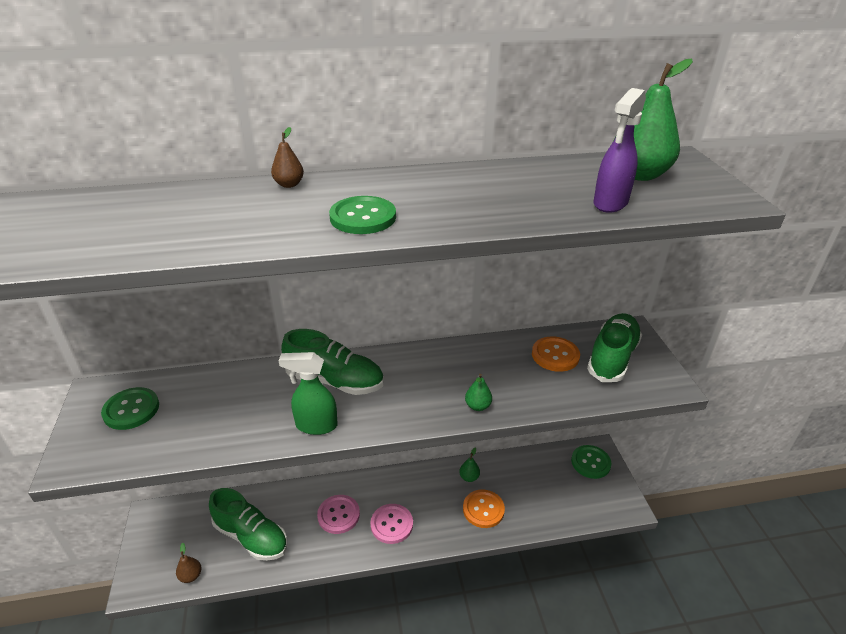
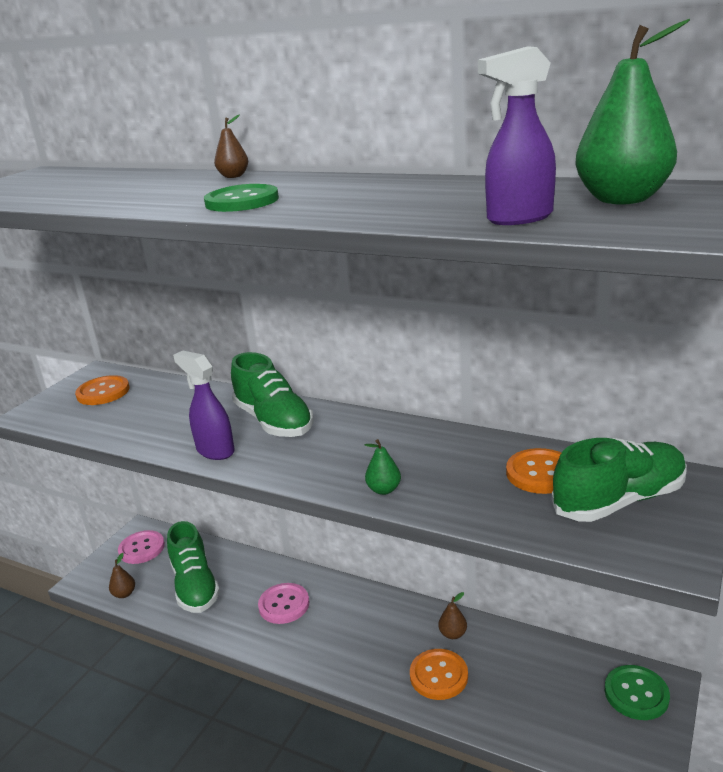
camera: 40 degrees right, 10 degrees down
(131, 410) = (103, 392): green button -> orange button
(315, 425) = (215, 450): green spray bottle -> purple spray bottle
(391, 524) = (326, 639): pink button -> pink button (142, 548)
(469, 477) = (453, 634): green pear -> brown pear

